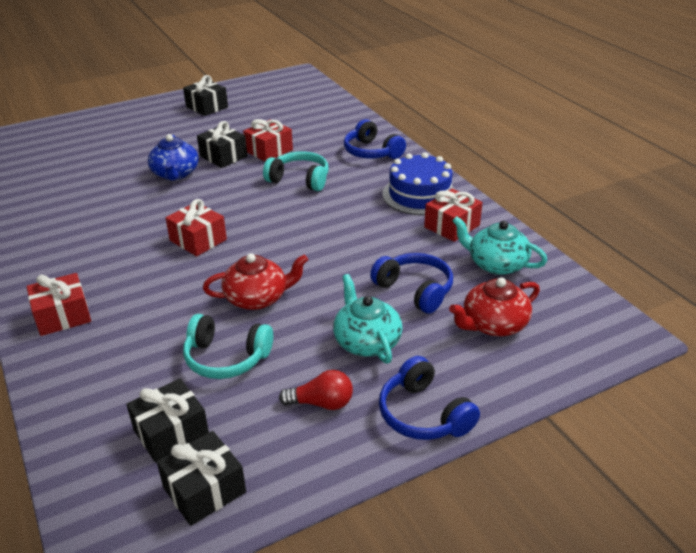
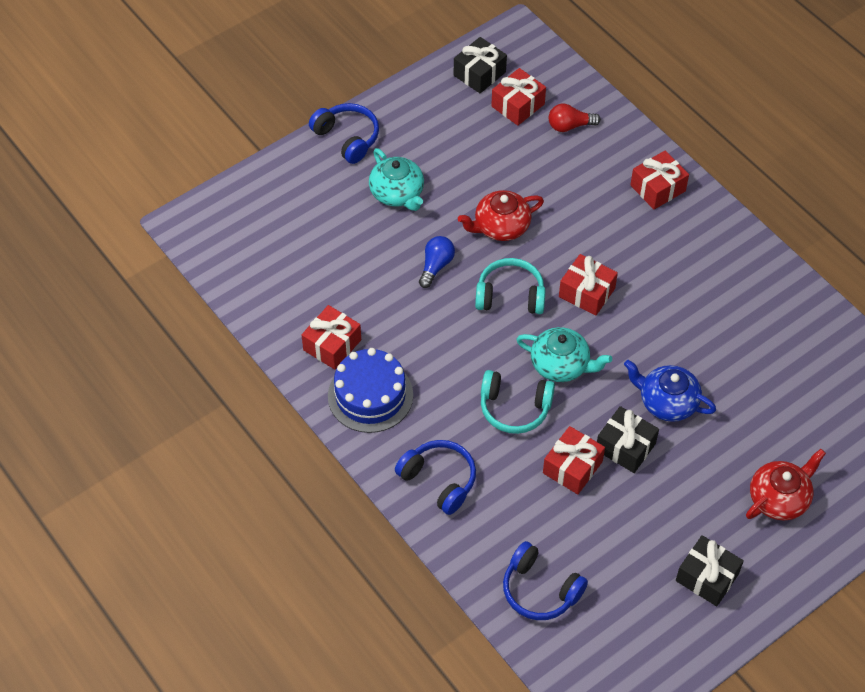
camera: 170 degrees right, 20 degrees up
(171, 432) = (518, 105): black gift -> red gift
(175, 174) = (667, 402): blue teapot -> blue teapot turned 45 degrees counterclockwise
(226, 358) = (503, 165): turquoise headphones -> turquoise headphones (510, 295)
(321, 403) = (421, 138): red light bulb -> red light bulb (570, 126)
(339, 272) = (436, 266): none -> blue light bulb
(415, 290) = (363, 252): blue headphones -> blue headphones (540, 590)
(493, 324) = (294, 222): red teapot -> red teapot (779, 498)
(496, 264) = (288, 294): turquoise teapot -> turquoise teapot (561, 365)

